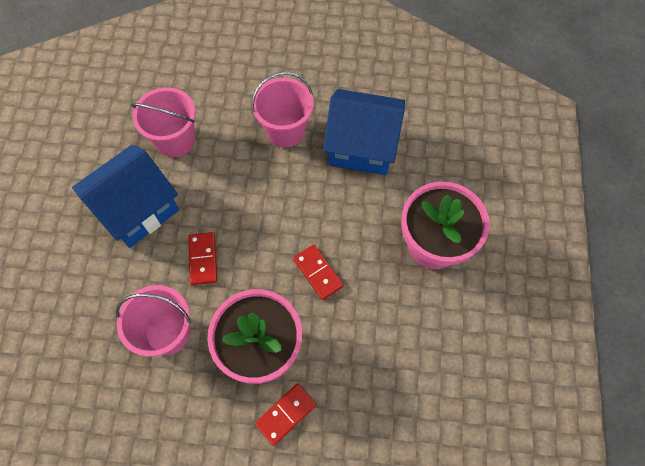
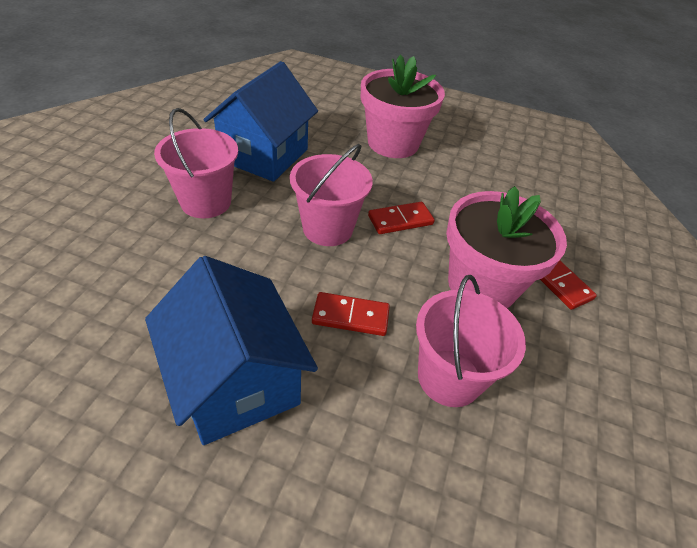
camera: 80 degrees left, 20 degrees down
(175, 140) = (143, 310): pink bucket -> pink bucket (328, 228)

